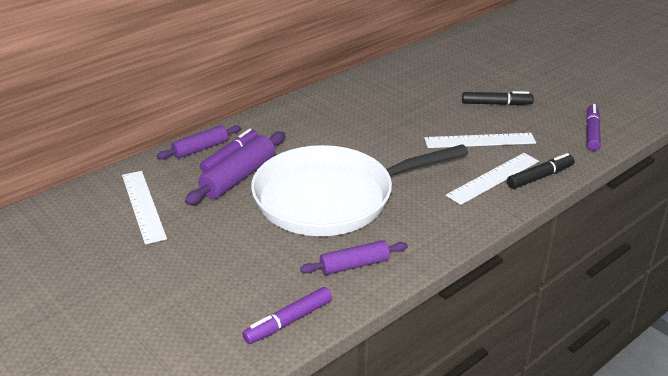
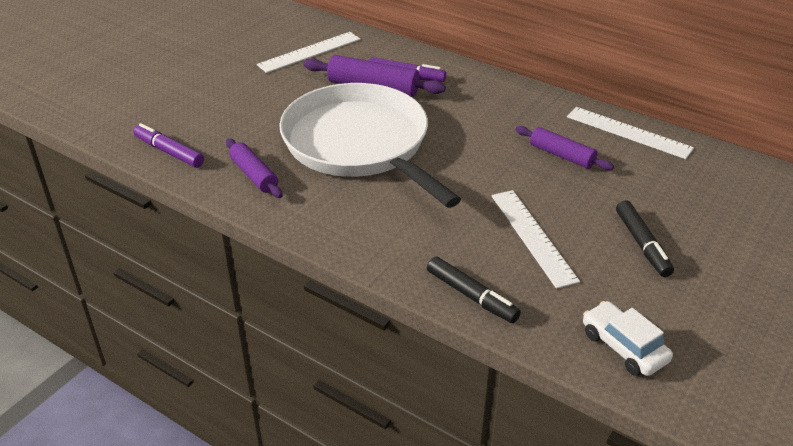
camera: 75 degrees right, 5 degrees up
(200, 149) = (412, 58): purple rolling pin -> purple rolling pin (562, 155)
(493, 178) = (449, 255): white ruler -> white ruler (628, 132)
(592, 132) = (623, 347): purple marker -> white car

